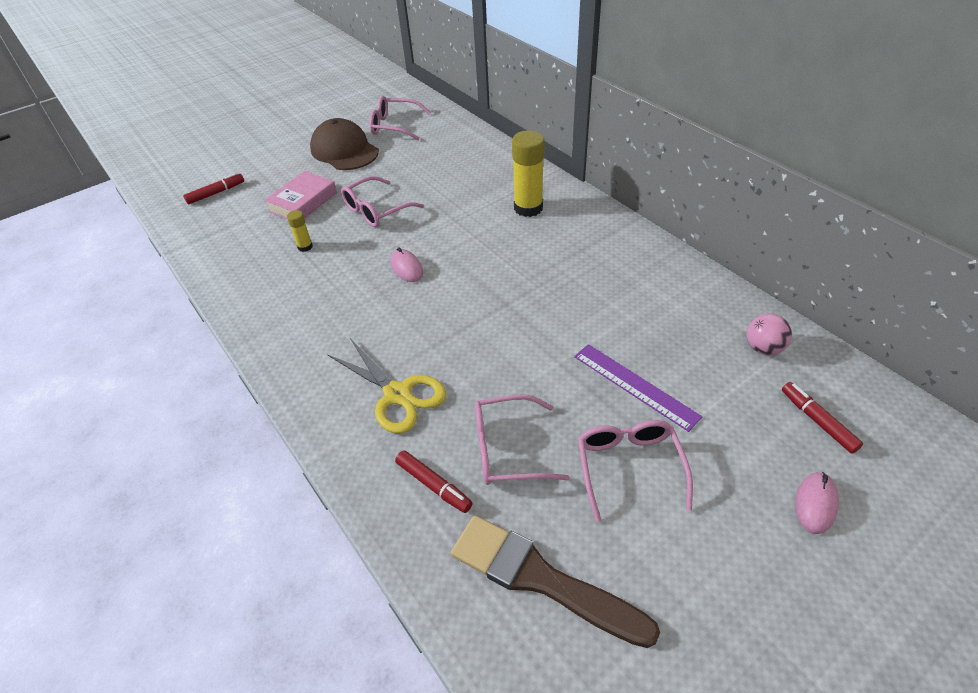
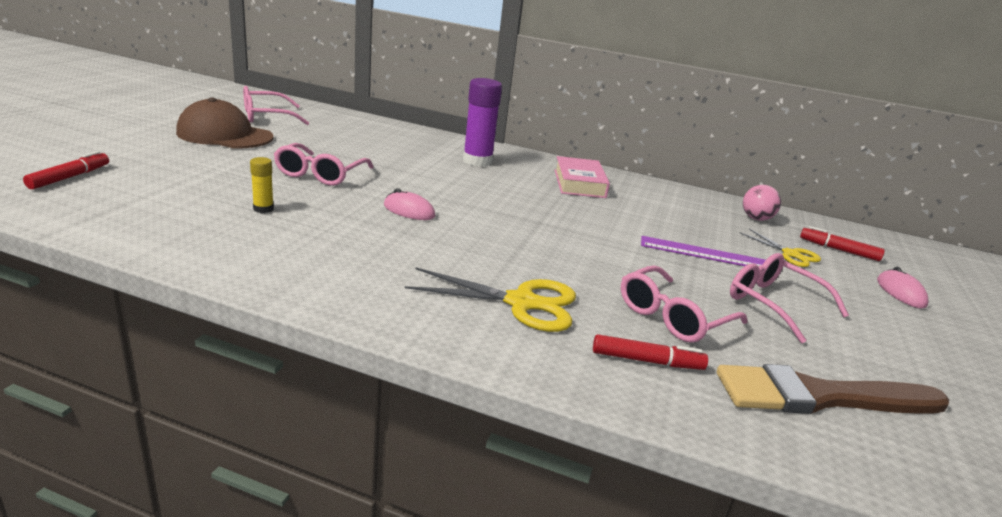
camera: 40 degrees left, 20 degrees down
(303, 202) = (217, 175): pink book -> pink book (579, 183)
(528, 208) = (477, 161): yellow glue stick -> purple glue stick
(739, 410) = (790, 254): none -> yellow scissors

